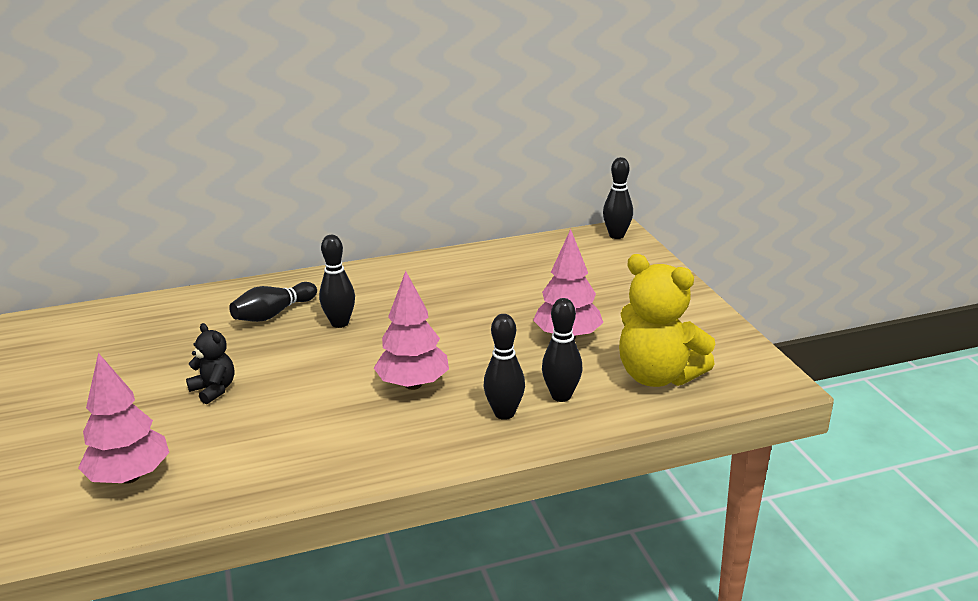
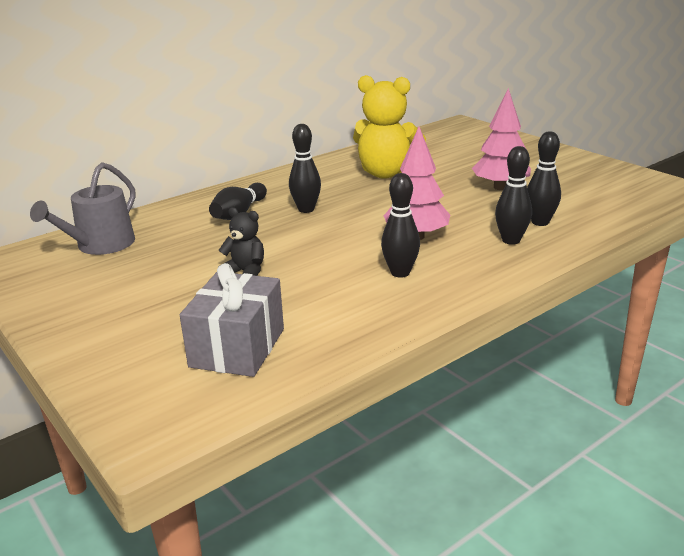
camera: 20 degrees left, 0 degrees up
(121, 326) = (100, 245): none -> grey watering can
(130, 477) = (237, 348): pink tree -> grey gift
(616, 235) = (462, 125): black bowling pin -> black bowling pin (400, 273)
(657, 376) = (594, 198): yellow teddy bear -> yellow teddy bear (386, 173)

